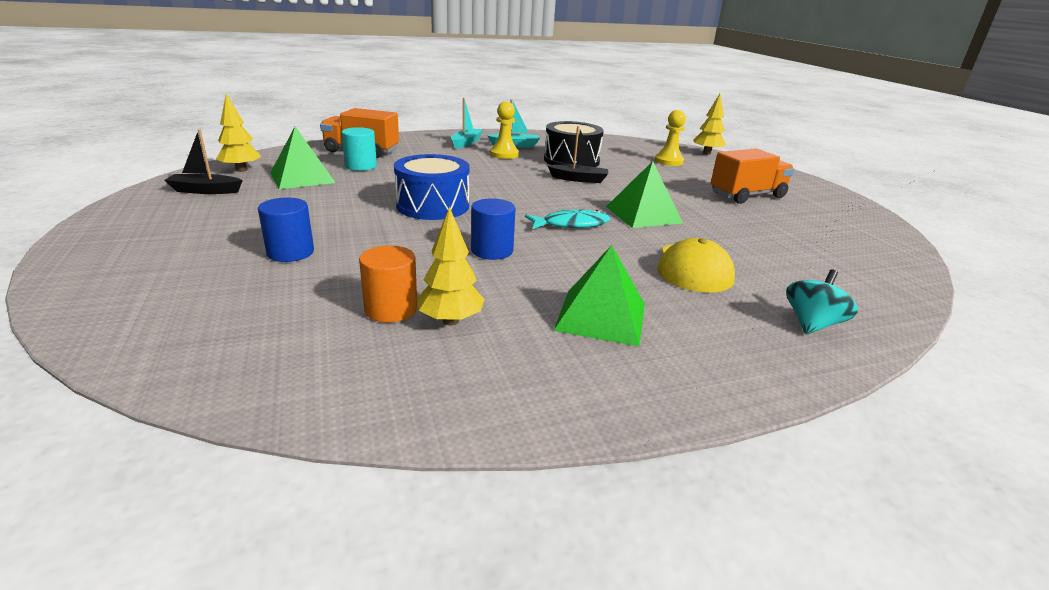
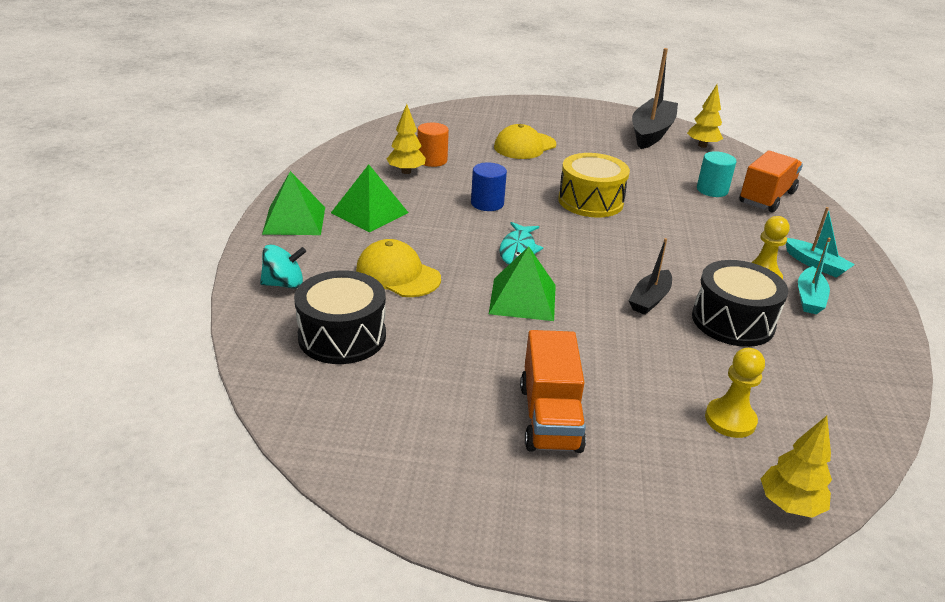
camera: 115 degrees right, 5 degrees up
(205, 191) = (651, 132): black boat -> black boat, size x1.88
(290, 252) = (524, 146): blue cylinder -> yellow cap
(302, 177) = (678, 164): green pyramid -> green pyramid (294, 220)
(433, 206) = (590, 201): blue drum -> yellow drum
(812, 270) = (342, 336): none -> black drum
(812, 324) = (284, 284): turquoise spinning top -> turquoise spinning top turned 75 degrees counterclockwise

